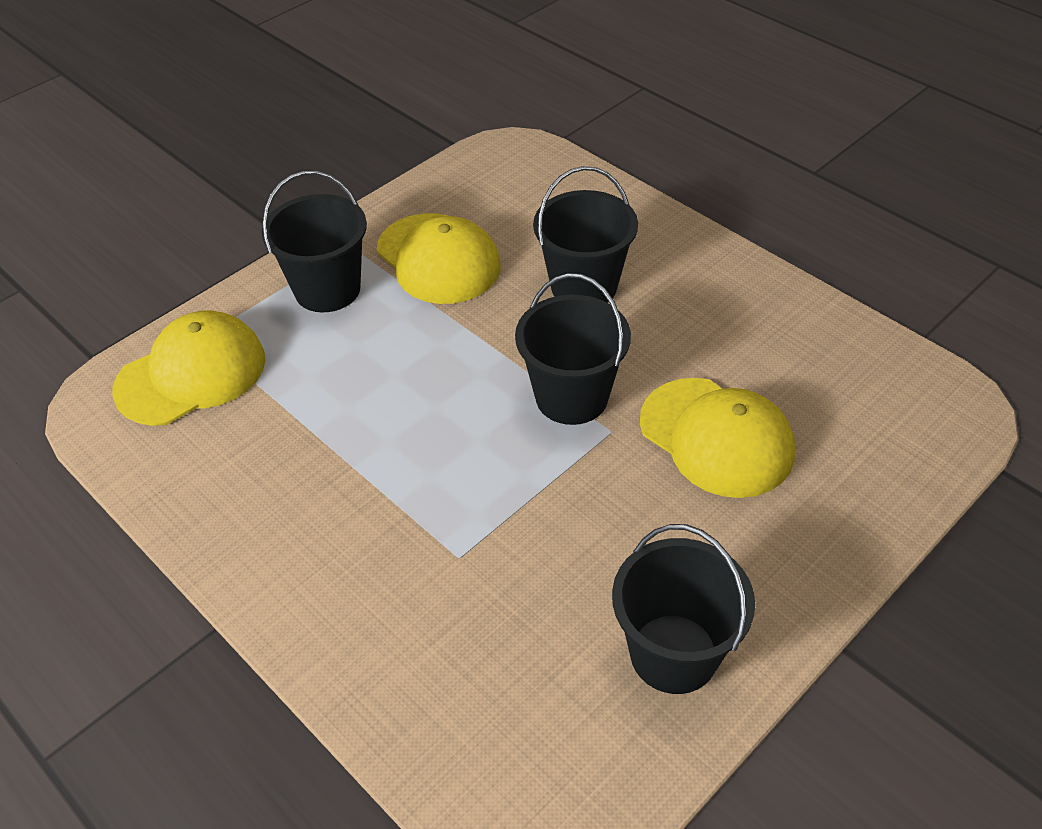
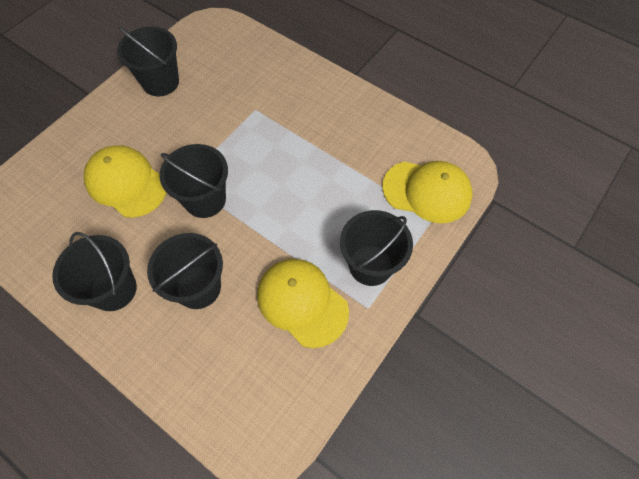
camera: 170 degrees right, 15 degrees up
(191, 374) = (427, 191): yellow cap -> yellow cap turned 120 degrees counterclockwise
(708, 294) = (113, 289): none -> black bucket

